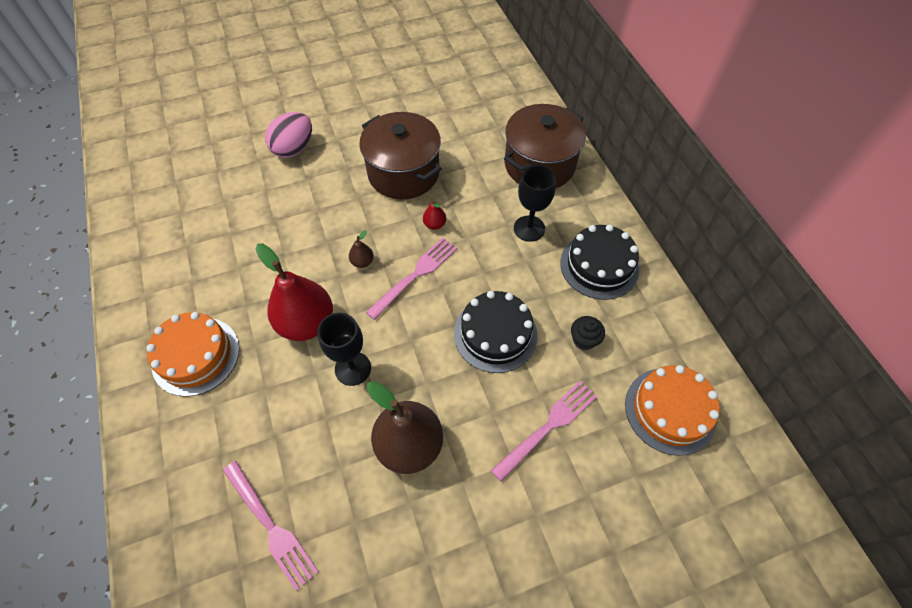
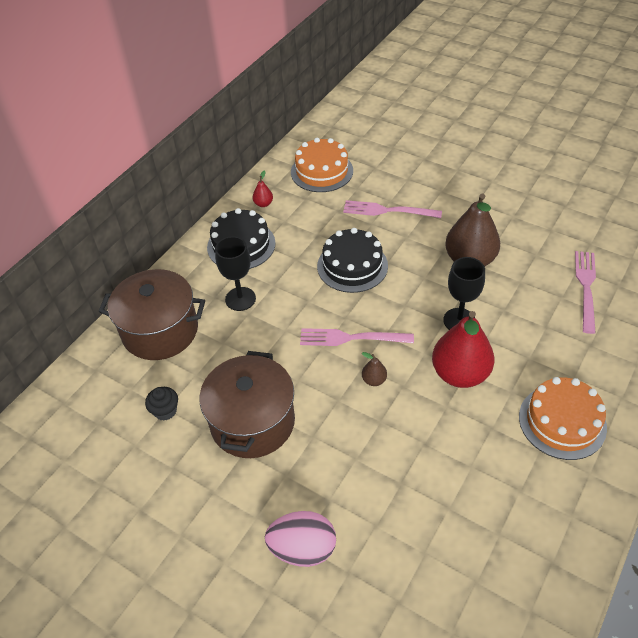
camera: 125 degrees left, 10 degrees down
(434, 224) = (291, 359): red pear -> red pear (263, 204)
(584, 340) = (311, 224): black cupcake -> black cupcake (165, 411)

